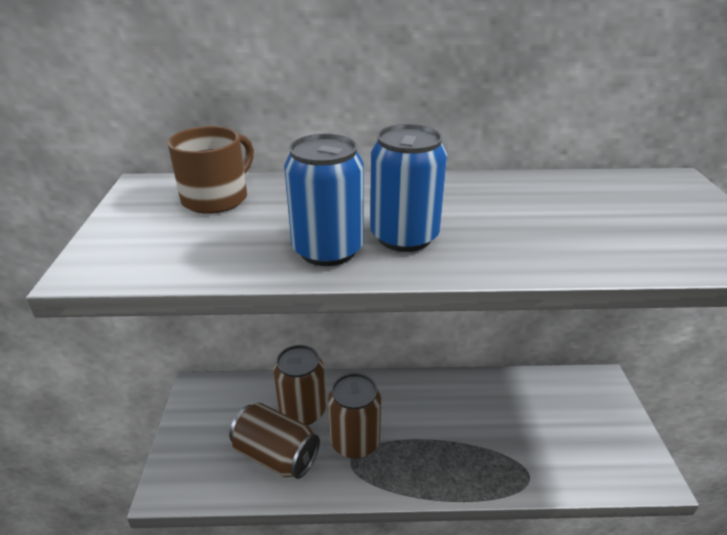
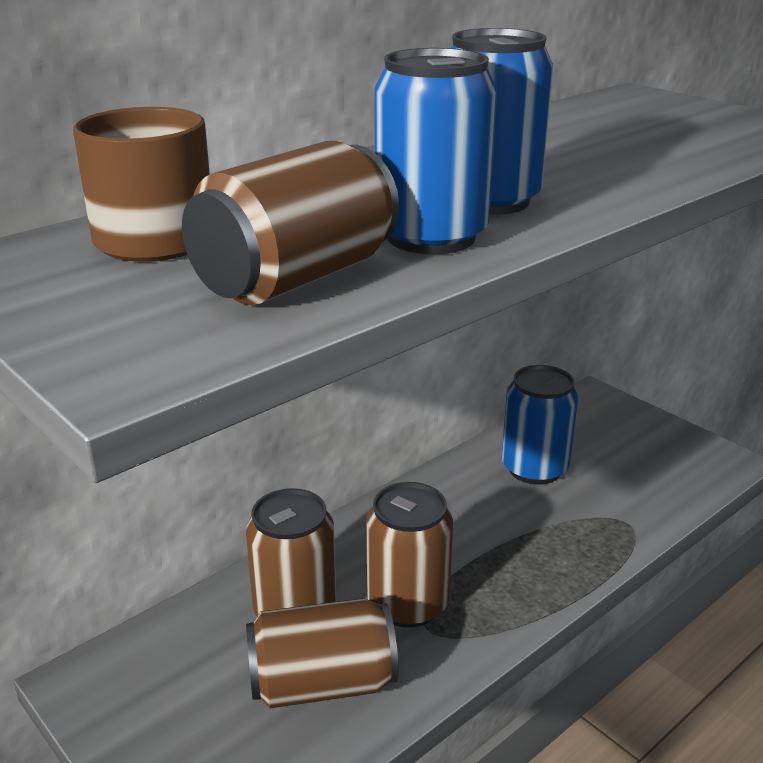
camera: 40 degrees left, 5 degrees down
(225, 248) = (295, 278): none -> brown can
(509, 406) = (534, 468): none -> blue can

